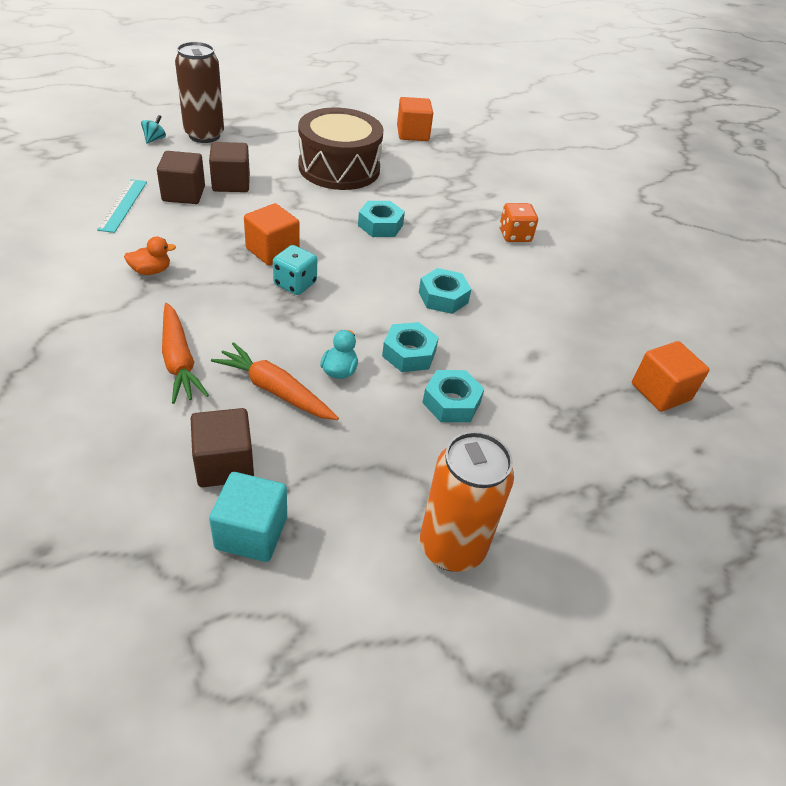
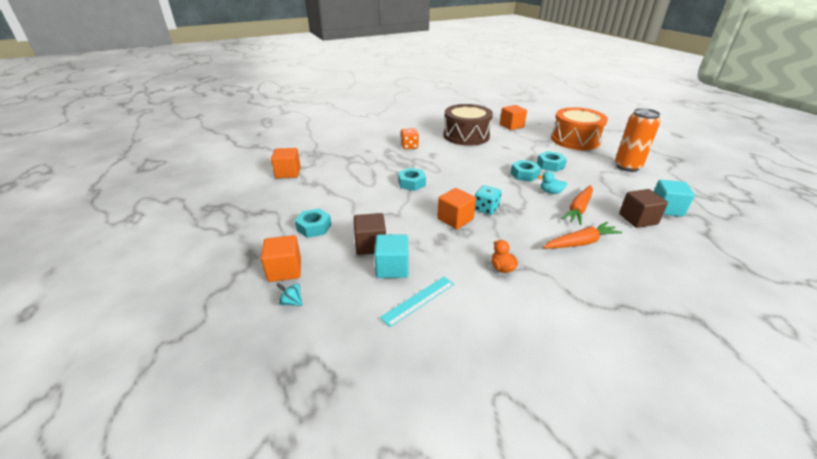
camera: 85 degrees left, 10 degrees down
(123, 205) = (418, 300): turquoise ruler -> turquoise ruler turned 45 degrees counterclockwise
(183, 194) = (392, 268): brown cube -> turquoise cube
(204, 135) = (284, 270): brown can -> orange cube
(339, 168) = (341, 199): brown drum -> brown drum (466, 135)
(443, 297) = (474, 166): turquoise nut -> turquoise nut (314, 227)
(604, 494) = (575, 140): none -> orange drum

